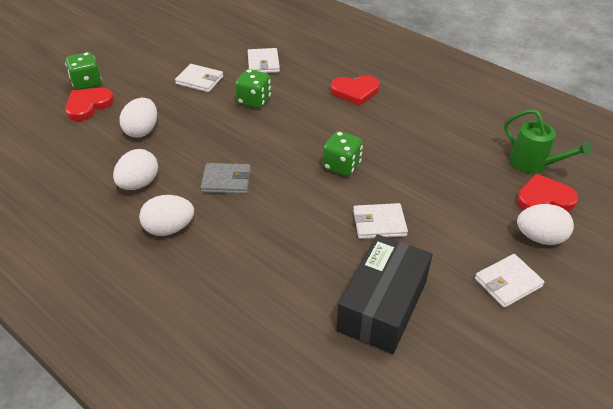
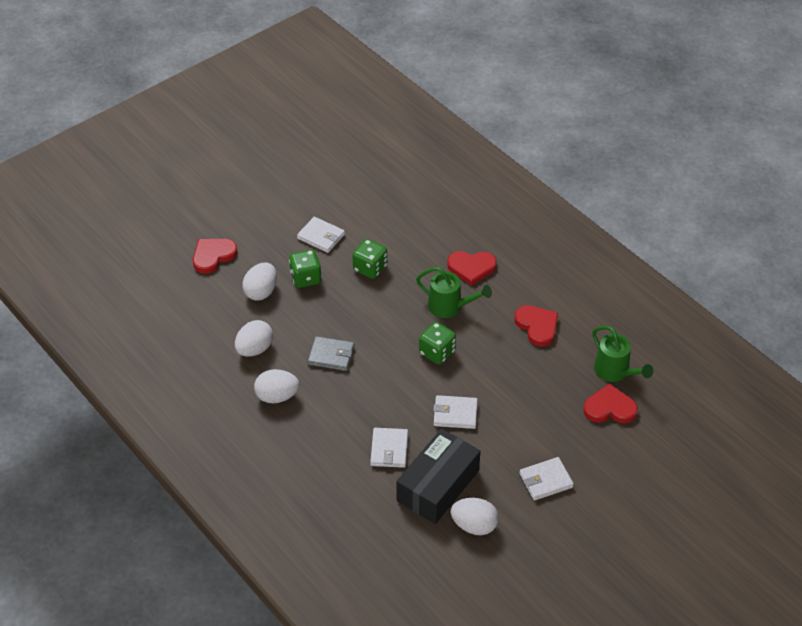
camera: 10 degrees right, 5 degrees up
(86, 83) = (212, 228): green dice -> green dice (306, 278)
(263, 63) = (387, 221): white wallet -> white wallet (389, 449)
(344, 125) = (450, 307): none -> green watering can
(437, 132) = (537, 326): none -> red heart
(540, 238) = (589, 445): white egg -> white egg (474, 525)

